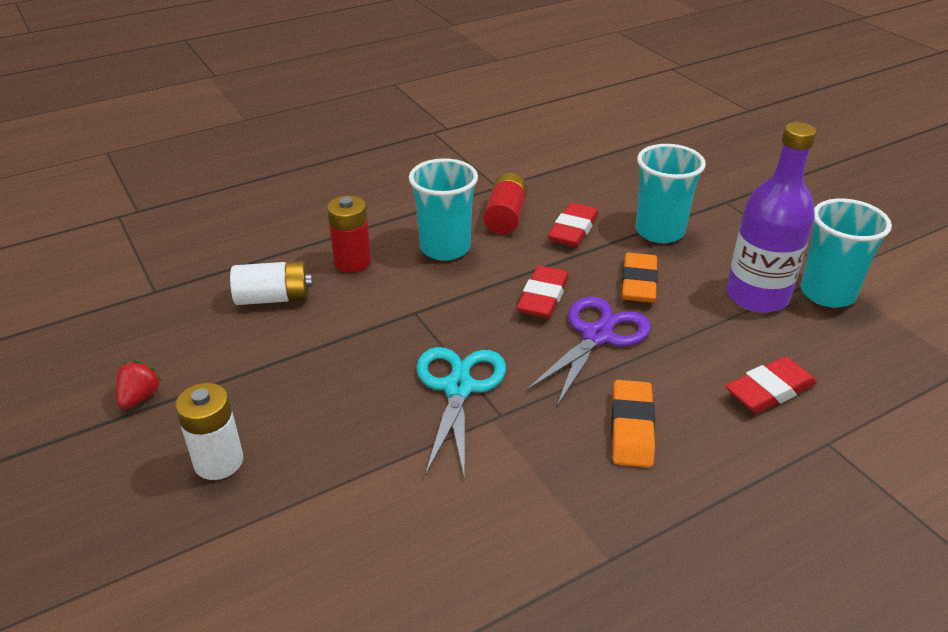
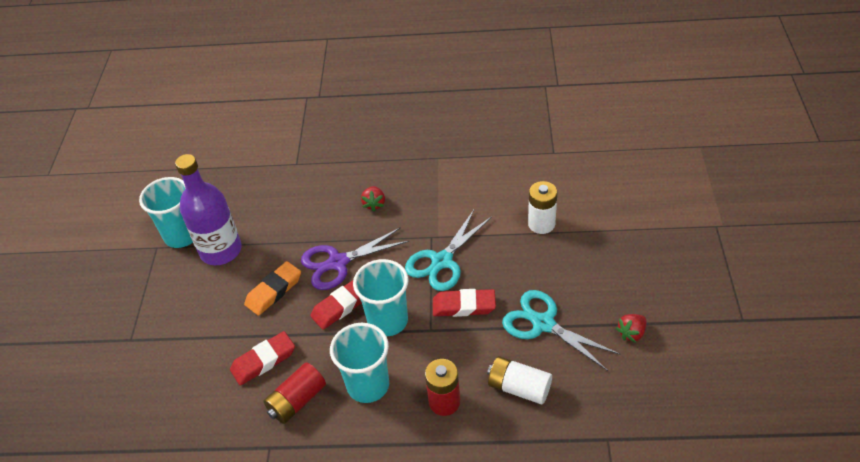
camera: 145 degrees left, 10 degrees up
(219, 462) = (593, 269): white battery -> white battery (541, 224)
(270, 366) = (543, 324): none -> turquoise scissors
(631, 428) = (374, 204): orange eraser -> red strawberry
(659, 231) = (210, 330): turquoise cup -> turquoise cup (388, 321)
(769, 390) = (289, 195): red eraser -> red eraser (464, 306)

